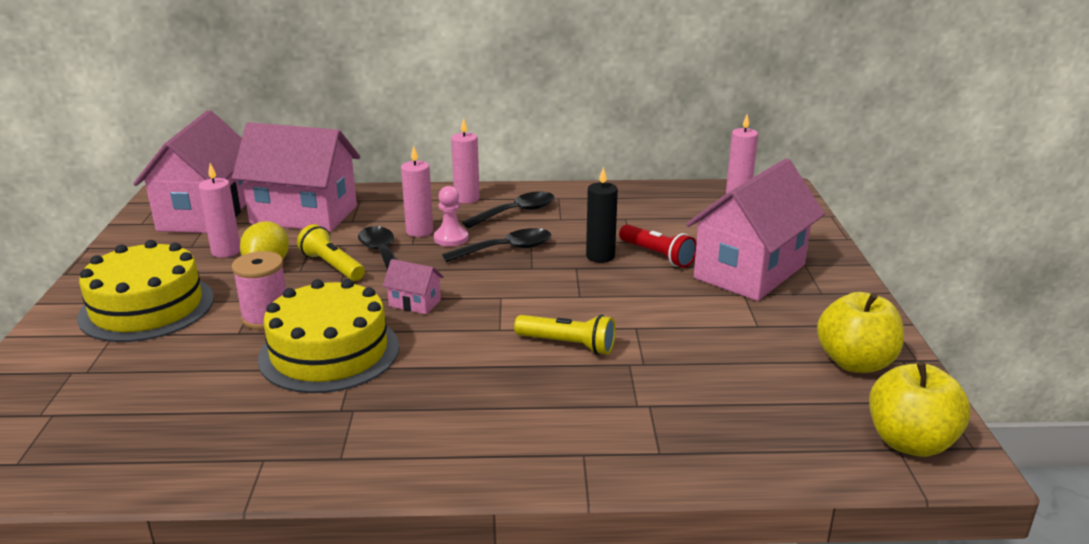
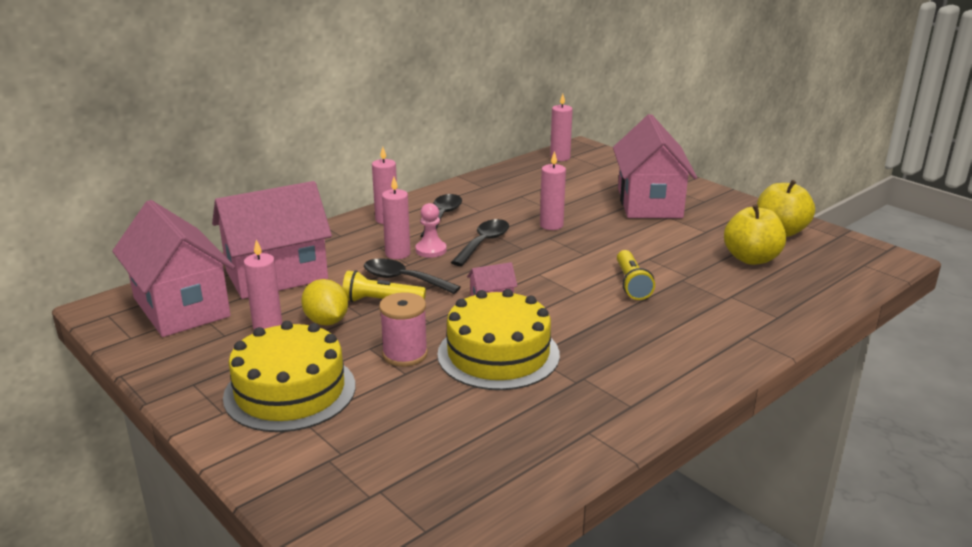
camera: 40 degrees left, 0 degrees up
(568, 345) = (631, 284): yellow flashlight -> yellow flashlight turned 105 degrees clockwise
(600, 256) = (551, 225): black candle -> pink candle
(657, 255) = (583, 212): red flashlight -> none
(910, 442) = (863, 259): yellow apple -> yellow apple (751, 259)

